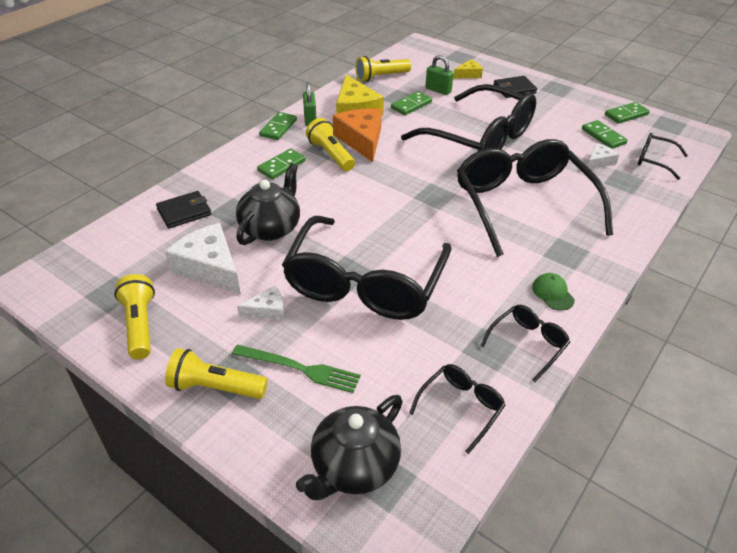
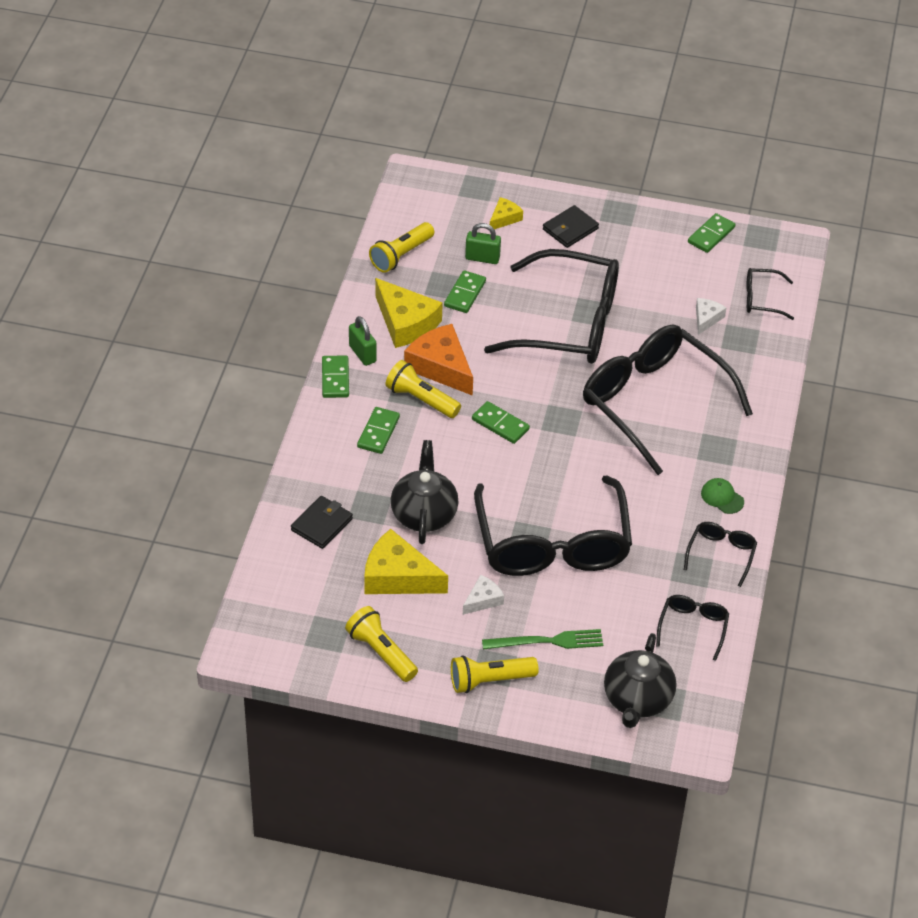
camera: 25 degrees left, 5 degrees up
(210, 268) = (398, 576): white cheese -> yellow cheese
(603, 136) = (698, 278): green domino -> green domino (500, 424)

